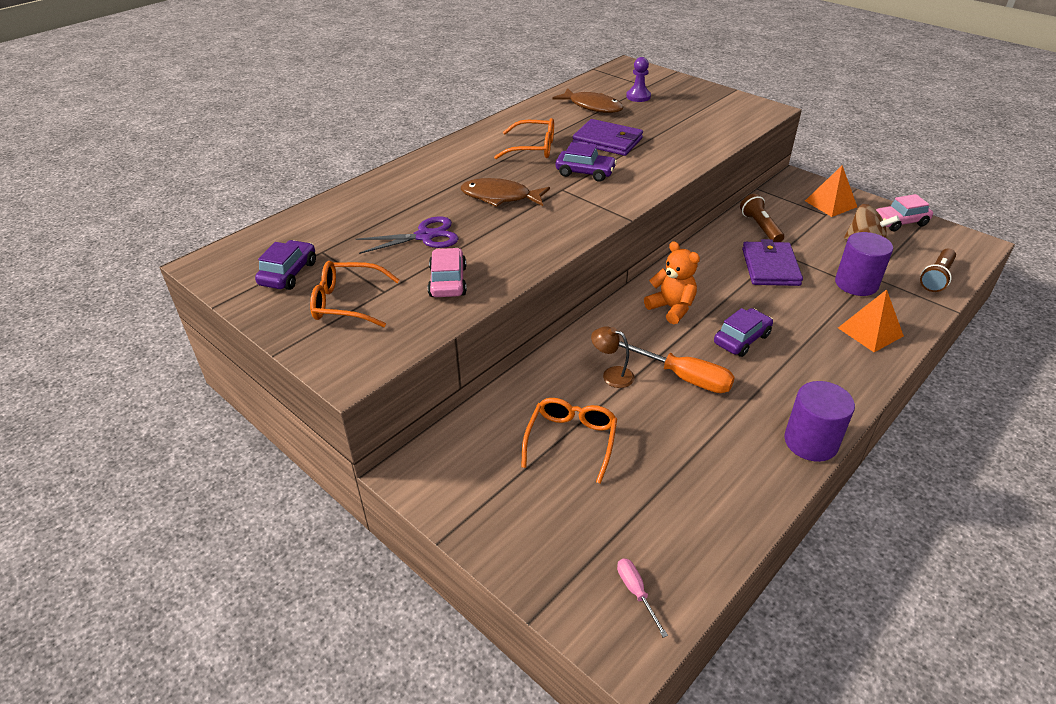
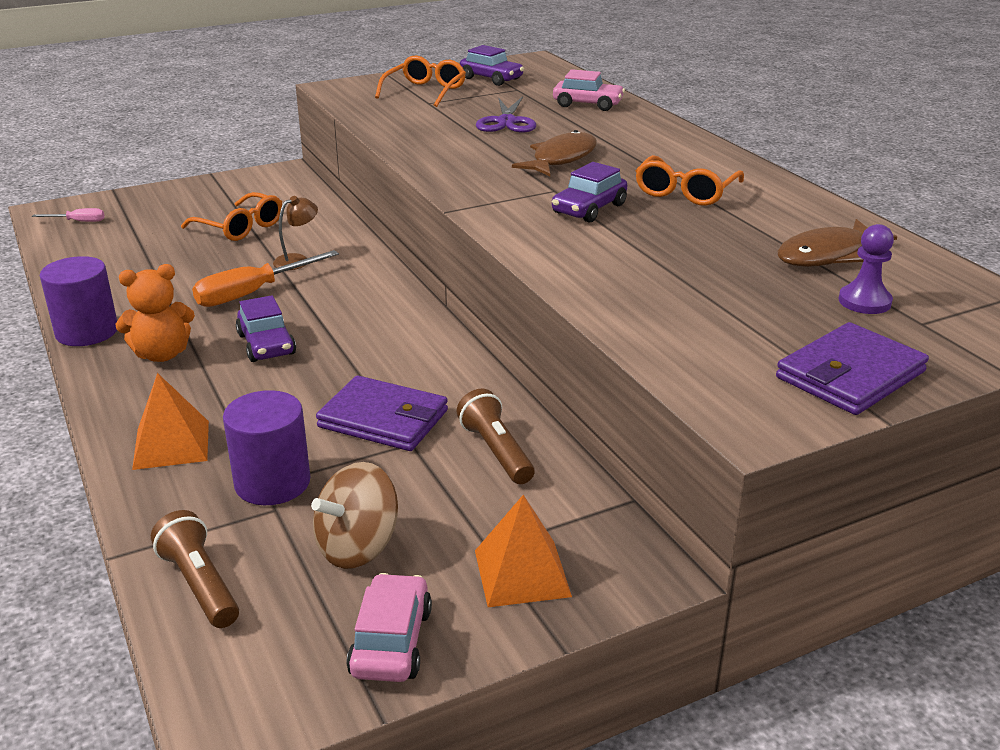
camera: 110 degrees right, 10 degrees down
(448, 281) = (417, 122): pink car -> pink car (587, 104)
(607, 141) = (681, 240): purple wallet -> purple wallet (850, 375)
(671, 308) = (366, 318): orange teddy bear -> orange teddy bear (162, 354)
(760, 227) = (496, 451): brown flashlight -> brown flashlight turned 120 degrees counterclockwise

